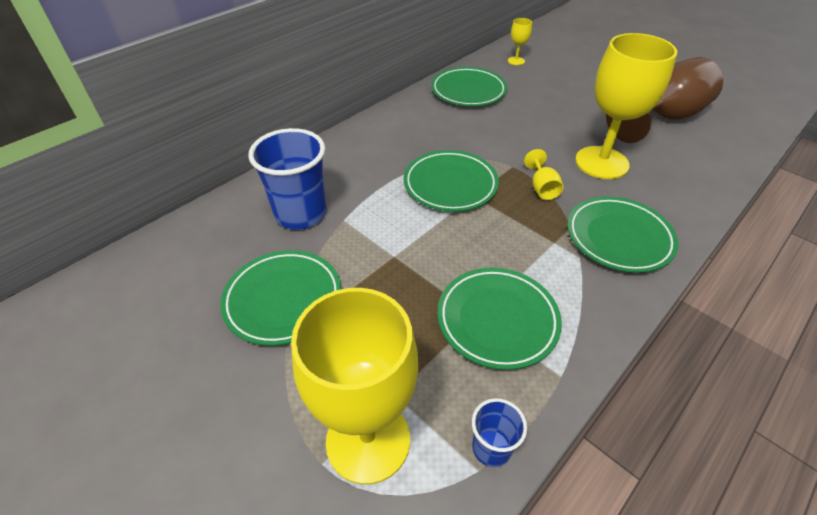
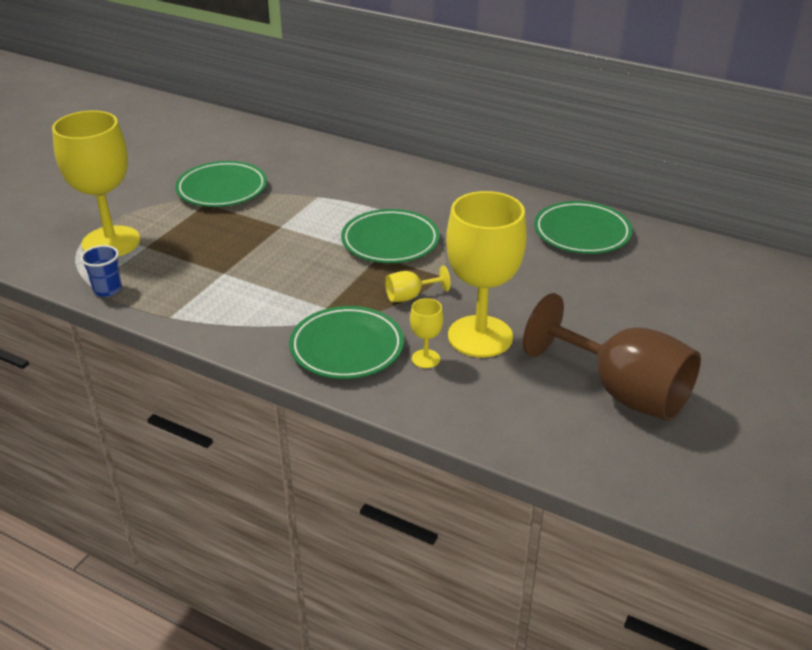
camera: 75 degrees right, 10 degrees down
(301, 214) = (318, 176): blue cup -> none
(497, 320) = (221, 283): green plate -> none
(516, 61) = (693, 261): yellow goblet -> yellow goblet (425, 359)

